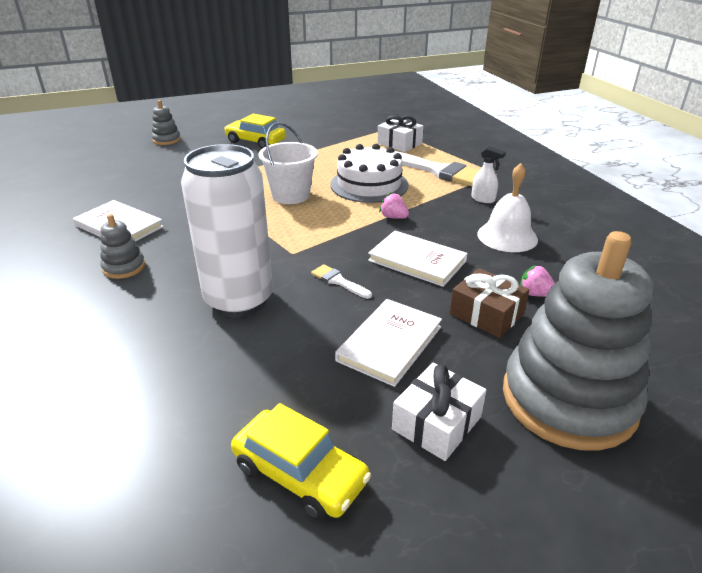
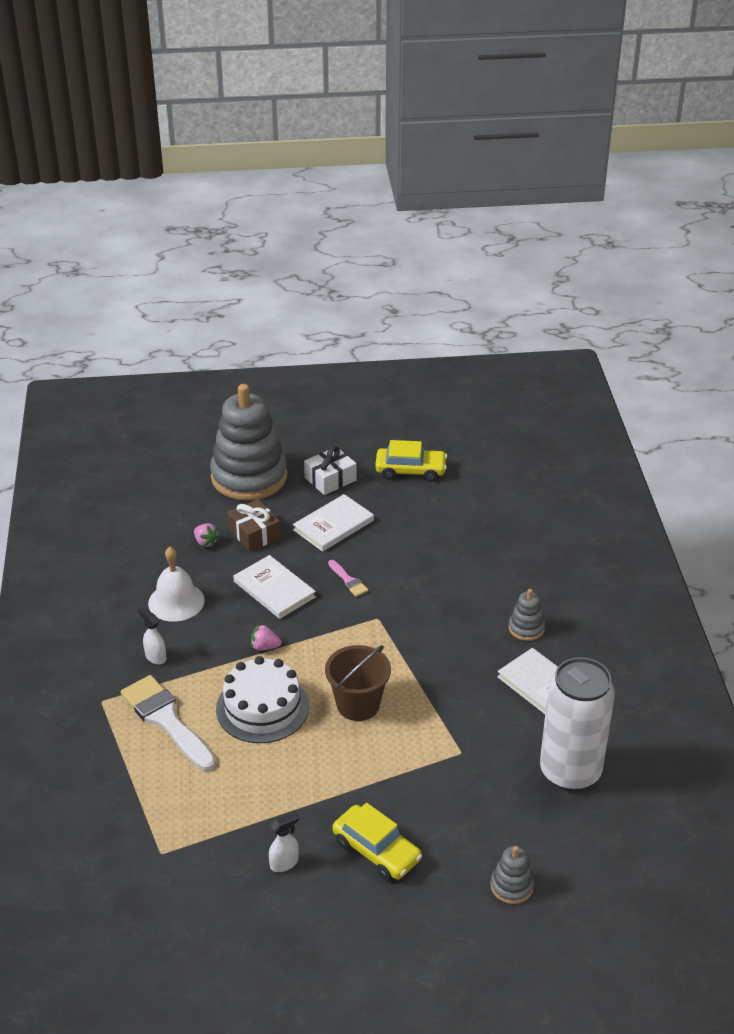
camera: 165 degrees left, 5 degrees up
(239, 300) = (430, 577): white can -> white can (570, 772)
(291, 195) = (358, 704): white bucket -> brown bucket
(300, 474) = (410, 470): yellow car -> yellow car turned 135 degrees clockwise
(312, 133) = (284, 863): none -> white spray bottle
(338, 281) = (348, 580): white brush -> pink brush
(393, 217) = (264, 647): pink strawberry -> pink strawberry turned 135 degrees clockwise
(399, 143) = (172, 799): white gift -> none

